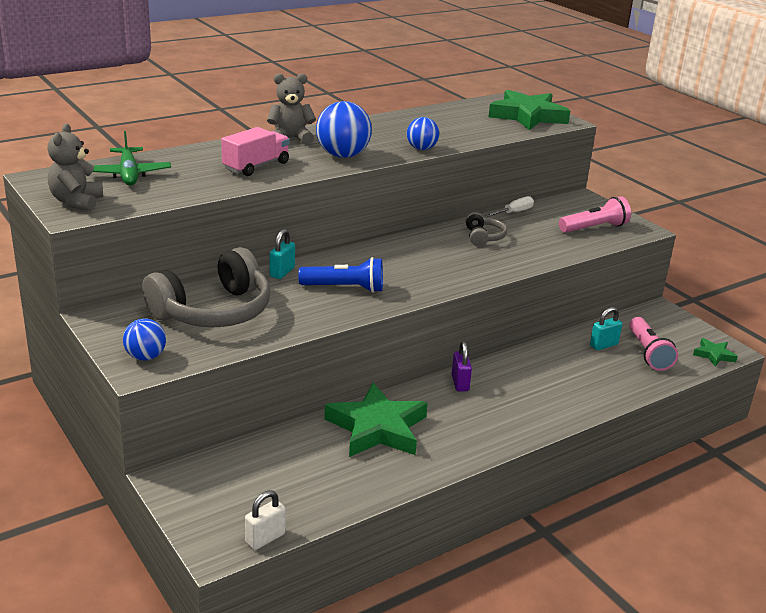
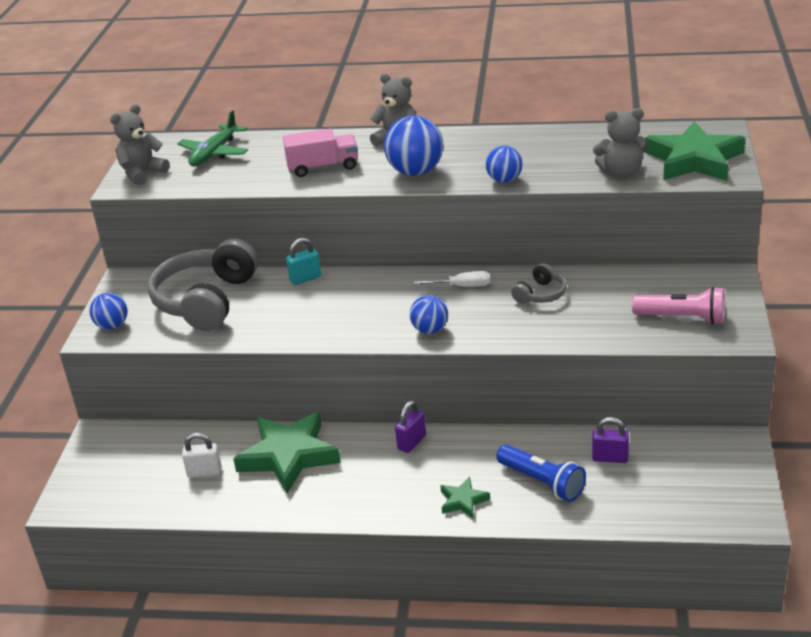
camera: 45 degrees right, 5 degrees up
(213, 311) = (206, 300): grey headphones -> grey headphones turned 105 degrees clockwise
(265, 538) = (101, 511): white padlock -> white padlock (204, 472)
(345, 288) = (334, 311): blue flashlight -> blue flashlight (542, 482)
(441, 280) = (430, 330): none -> blue ball
(496, 131) = (621, 173): none -> grey teddy bear
(514, 212) = (617, 274): white screwdriver -> white screwdriver (462, 286)
(603, 345) = (610, 458): turquoise padlock -> purple padlock
(648, 353) = (647, 485): pink flashlight -> none
(713, 355) = (724, 517): green star -> green star (463, 501)

